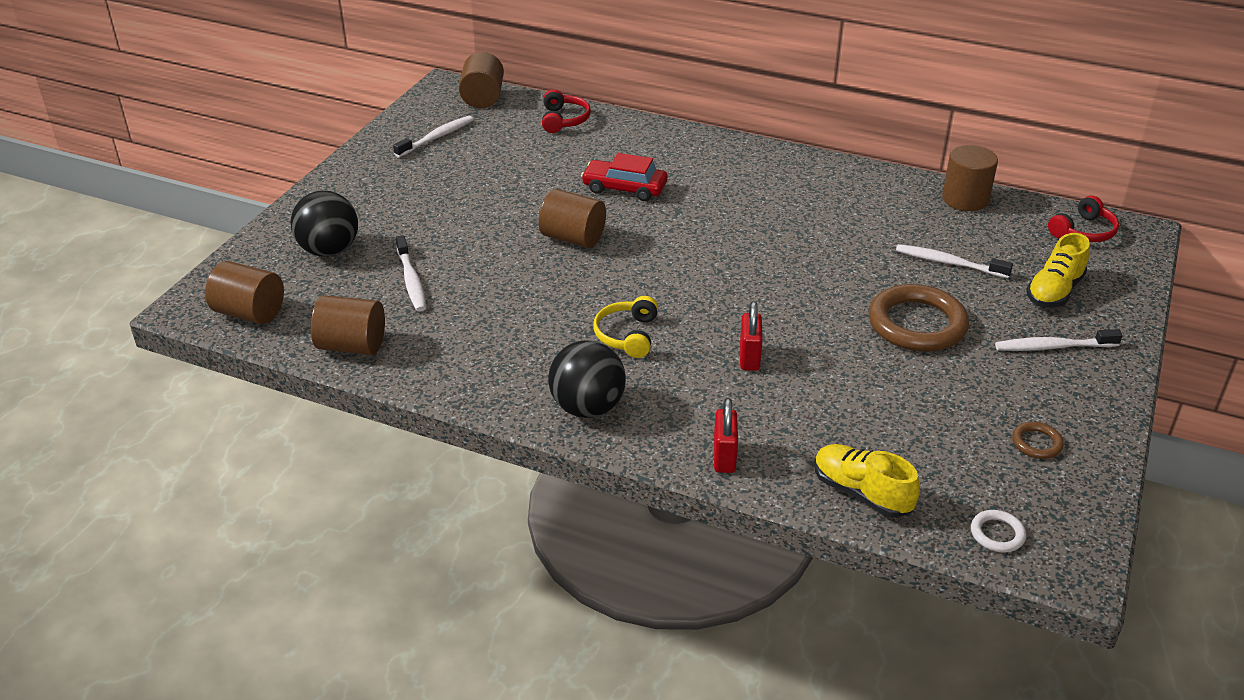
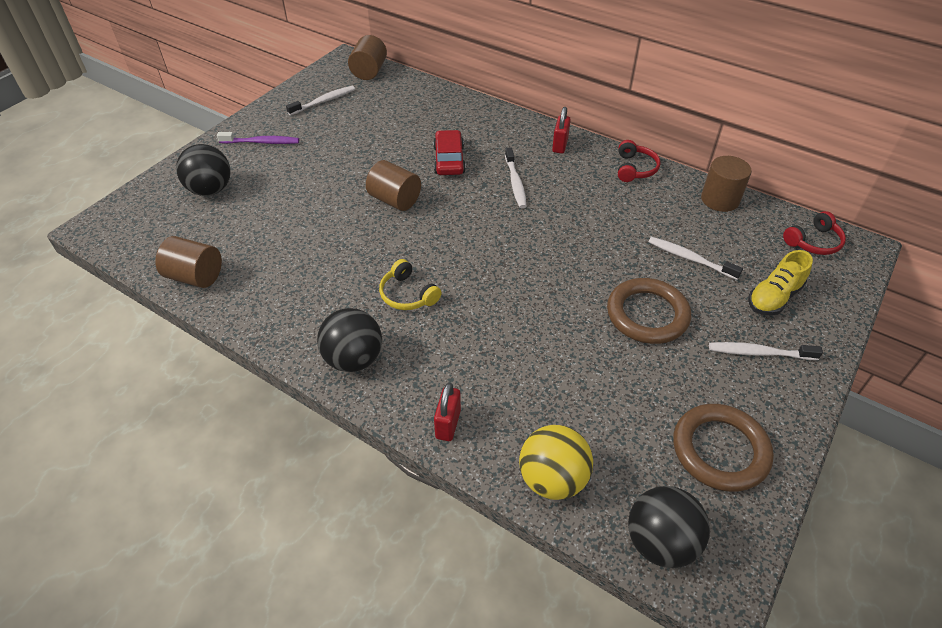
camera: 10 degrees right, 10 degrees up
(250, 313) = (133, 238): brown cylinder -> none
(373, 191) = (261, 142): none -> purple toothbrush
(411, 280) = (261, 223): white toothbrush -> white toothbrush (515, 183)
(564, 120) = (423, 96): red headphones -> red headphones (635, 168)
(624, 188) = (449, 160): red car -> red car turned 60 degrees clockwise
(627, 335) = (407, 294): yellow headphones -> yellow headphones turned 60 degrees counterclockwise
(749, 358) = (498, 329): red padlock -> red padlock (560, 145)
(861, 493) = (552, 479): yellow shoe -> yellow ball
(997, 534) = (660, 542): white ring -> black ball
(1036, 443) = (720, 450): brown ring -> brown ring, size x2.21

